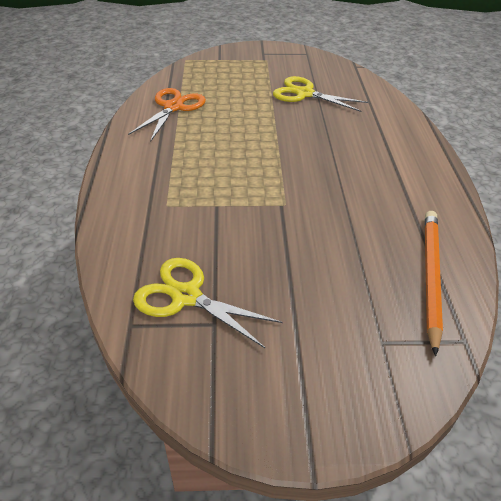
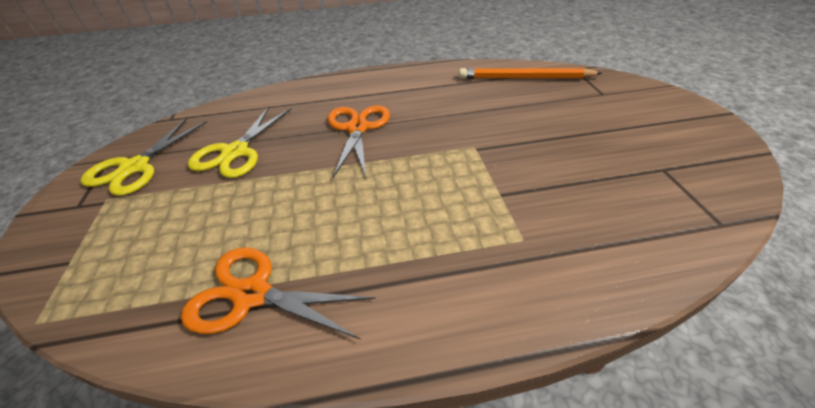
camera: 95 degrees left, 0 degrees up
(186, 296) = (650, 192): yellow scissors -> yellow scissors (135, 167)
(327, 144) = (357, 128): none -> orange scissors

